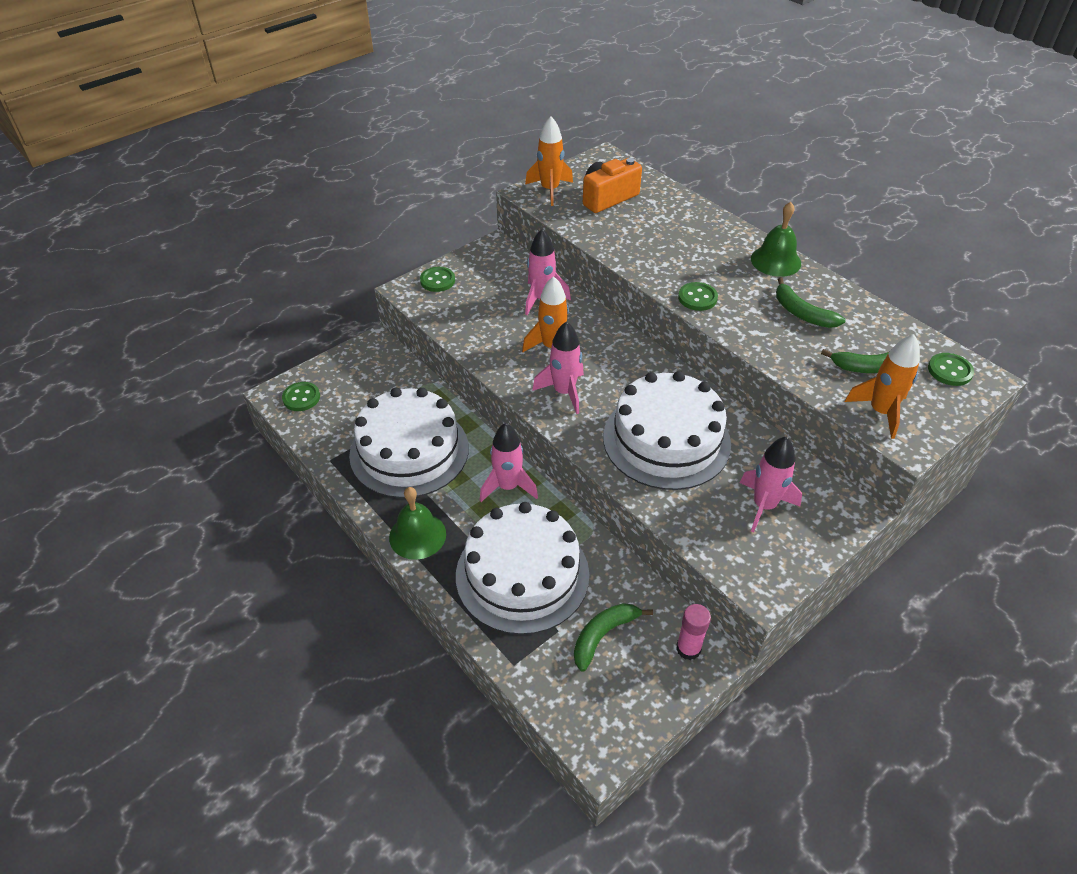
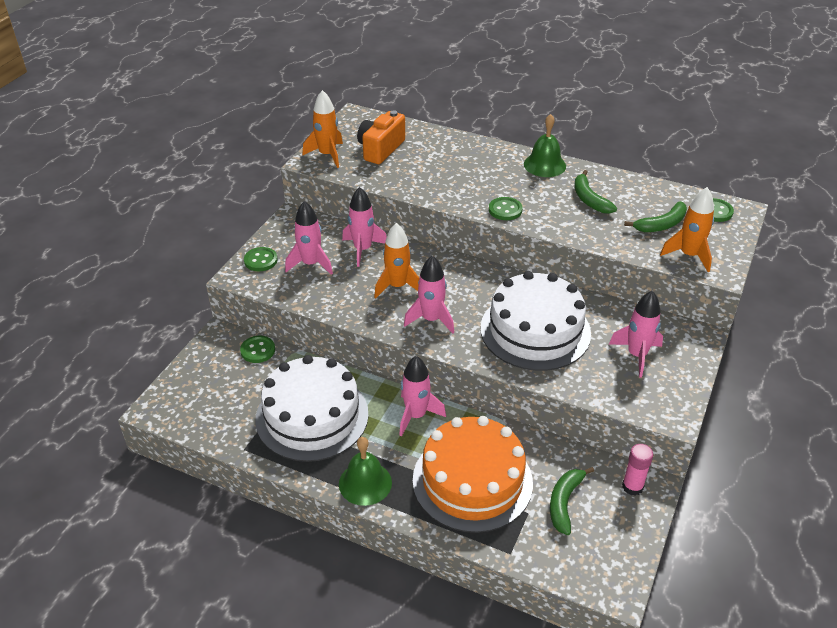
camera: 25 degrees left, 5 degrees down
(301, 398) = (180, 404): green button -> green button (258, 350)
(482, 298) = (311, 264): none -> pink rocket
(522, 574) = (472, 481): white cake -> orange cake
(802, 313) = (589, 199): green banana -> green banana turned 45 degrees clockwise

